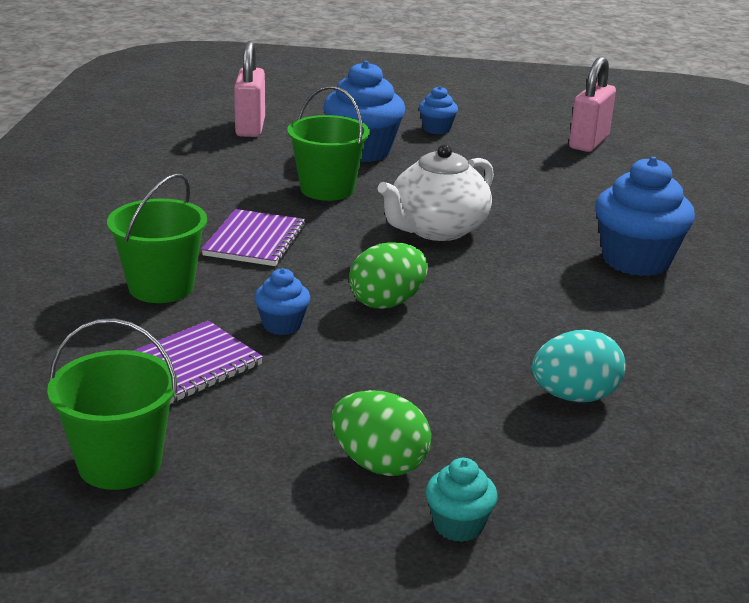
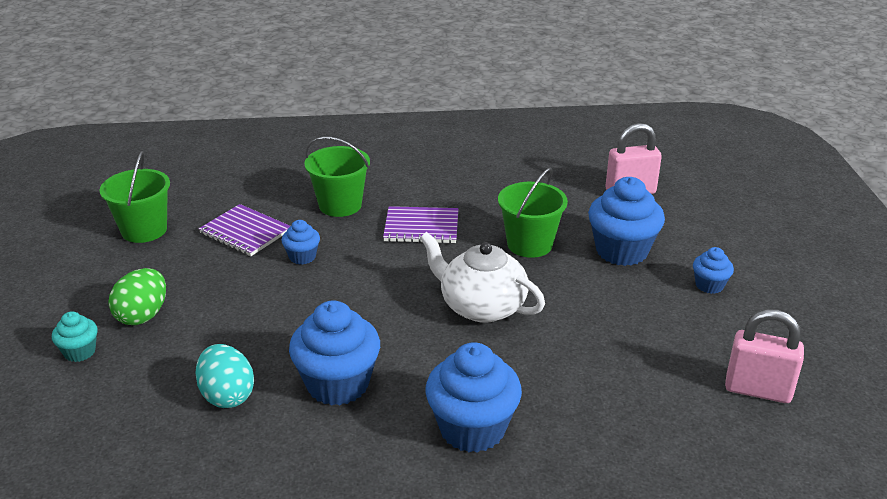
camera: 80 degrees right, 5 degrees up
(387, 302) = (346, 295): green egg -> none
(560, 323) = (338, 384): none -> blue cupcake

